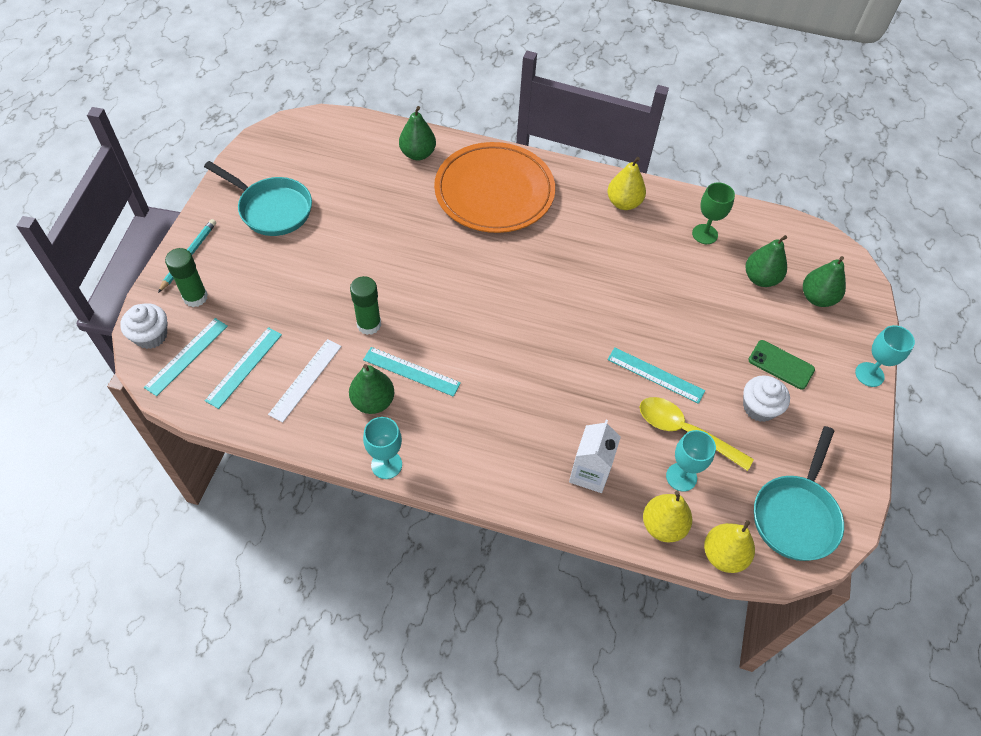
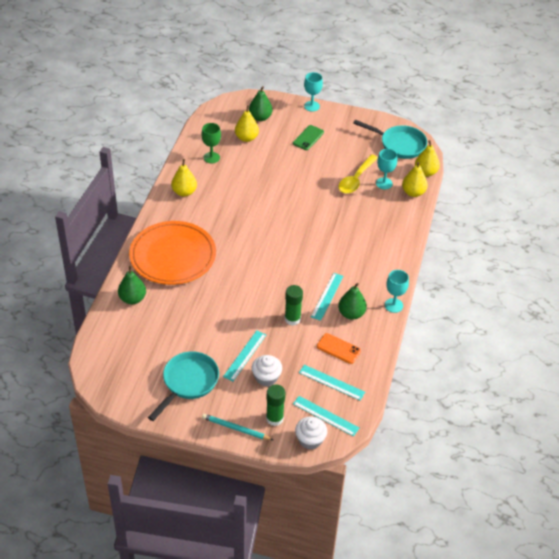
camera: 90 degrees left, 10 degrees down
(306, 380) = (338, 348): white ruler -> orange phone
(589, 473) = (386, 219): white carton -> none
(655, 375) = (319, 188): turquoise ruler -> turquoise ruler (244, 355)
(759, 408) = (337, 149): white cupcake -> white cupcake (266, 377)
(760, 278) = (246, 138): green pear -> yellow pear

